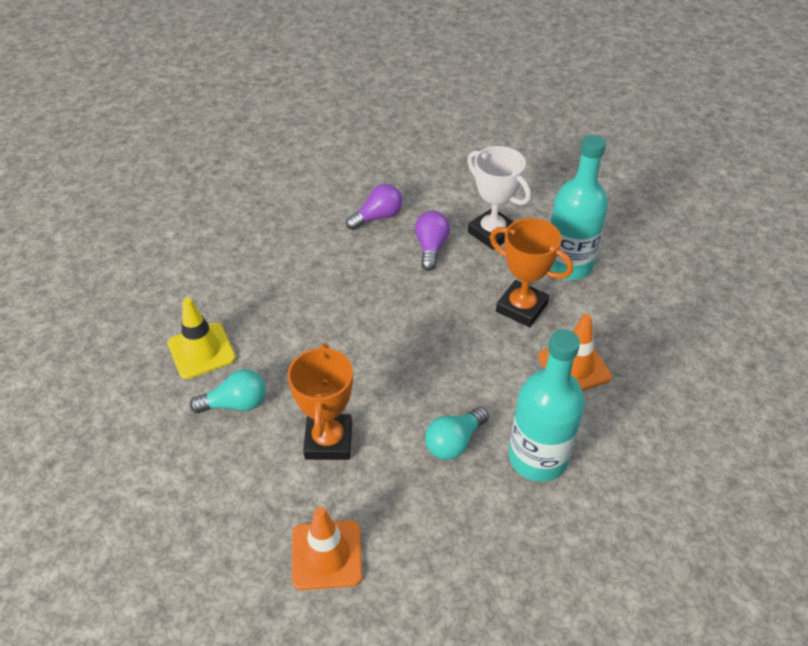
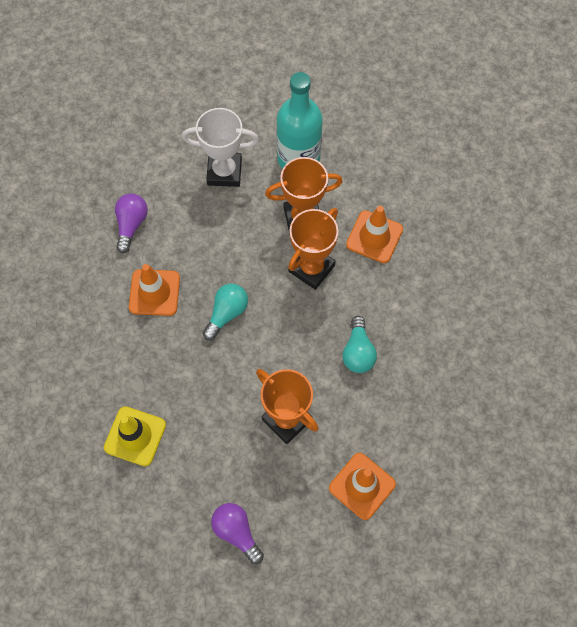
camera: 45 degrees left, 20 degrees up
(236, 404) = (203, 449): turquoise light bulb -> turquoise light bulb (227, 313)
(339, 270) = (154, 292): none -> orange traffic cone
(431, 247) = (196, 219): purple light bulb -> purple light bulb (236, 532)
(487, 347) = (311, 268): none -> orange trophy
(538, 457) = (412, 319): turquoise bottle -> none

